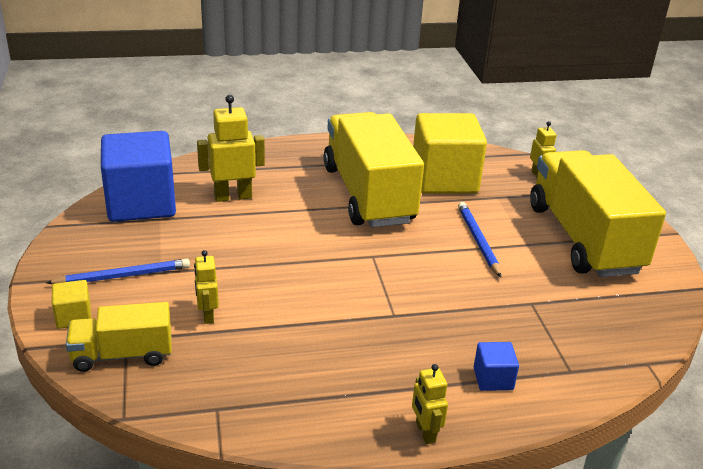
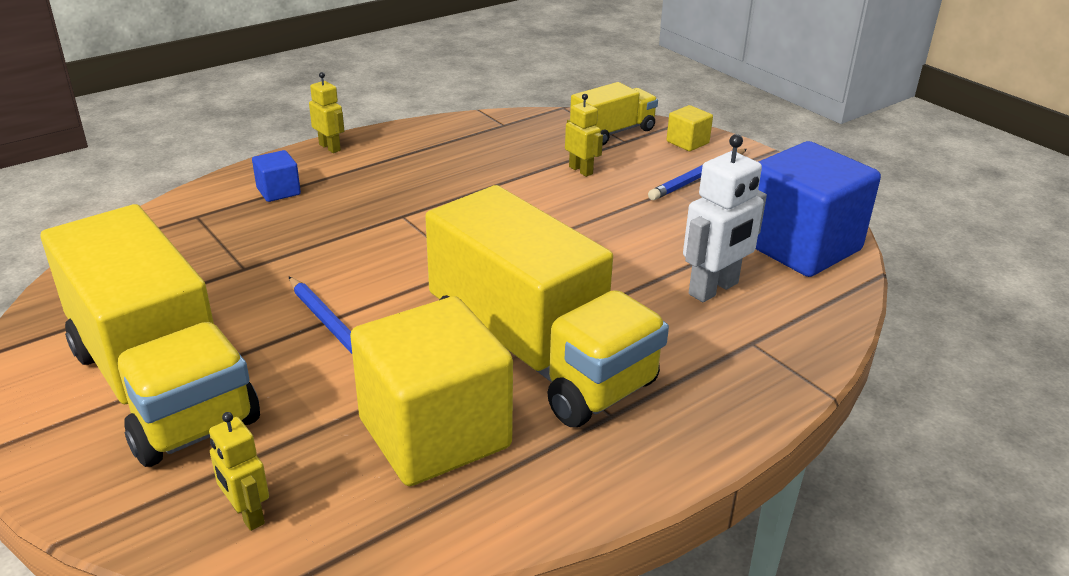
camera: 155 degrees right, 0 degrees up
(233, 196) = (714, 289): yellow robot -> white robot

